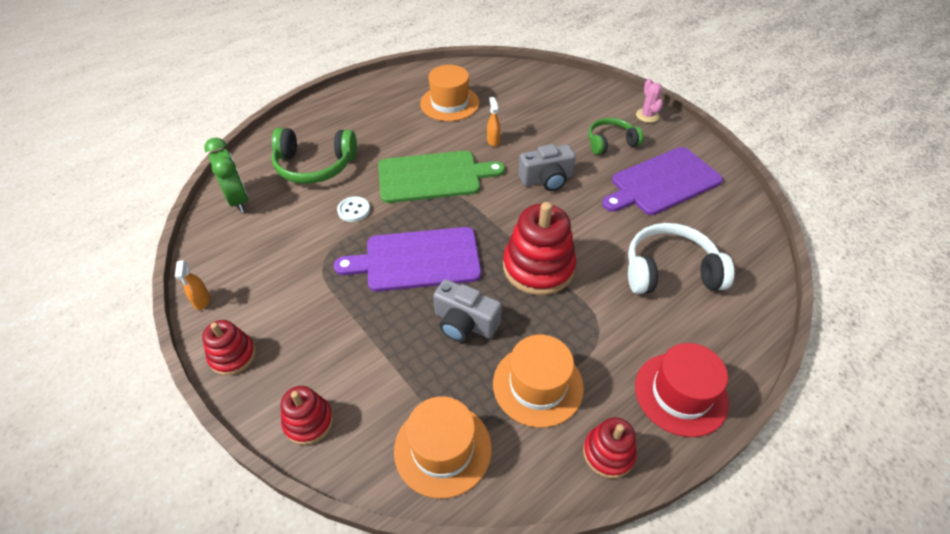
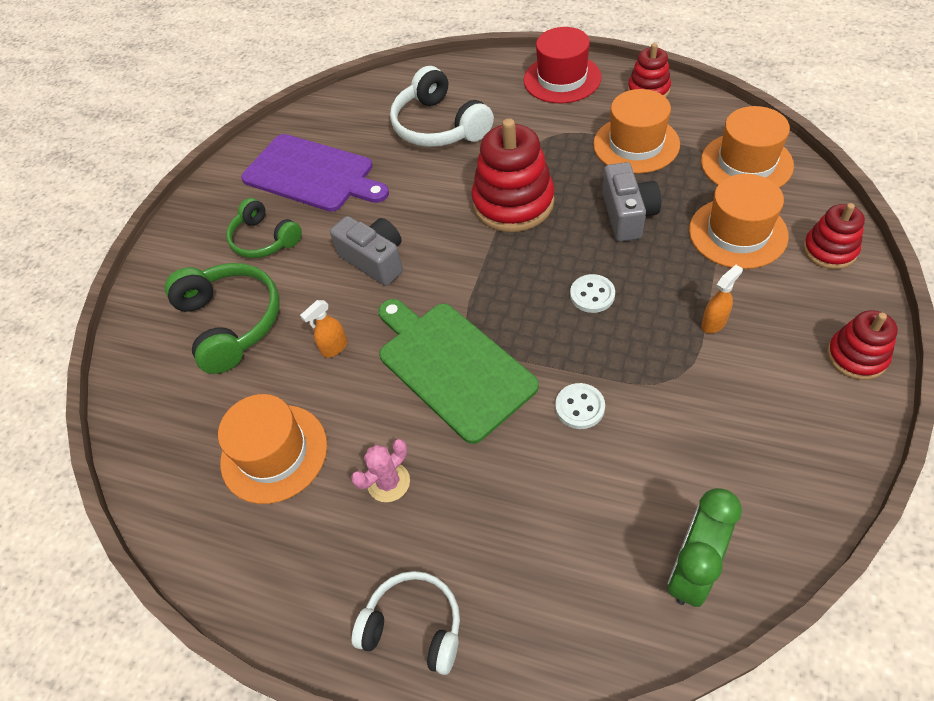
camera: 115 degrees left, 5 degrees up
(202, 301) = (849, 448): orange spray bottle -> orange spray bottle (714, 323)
(315, 165) = (542, 527): green headphones -> green headphones (231, 322)
(324, 113) = (414, 626): none -> white headphones
(382, 376) = (737, 233): none -> orange hat
(417, 259) = (592, 295): purple cutting board -> white button
(647, 115) = (186, 231): pink cactus -> pink cactus (388, 482)

